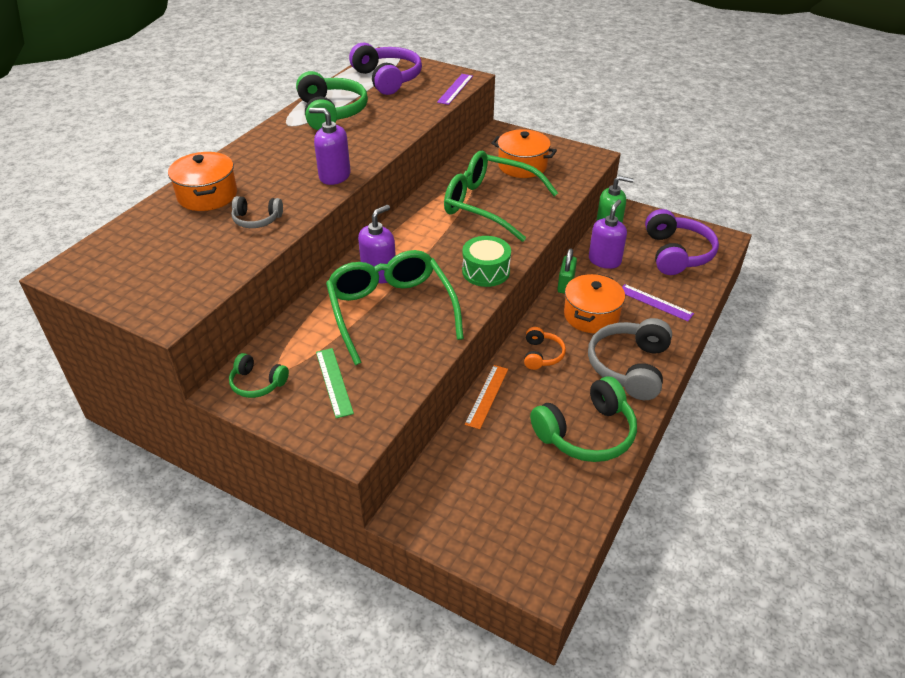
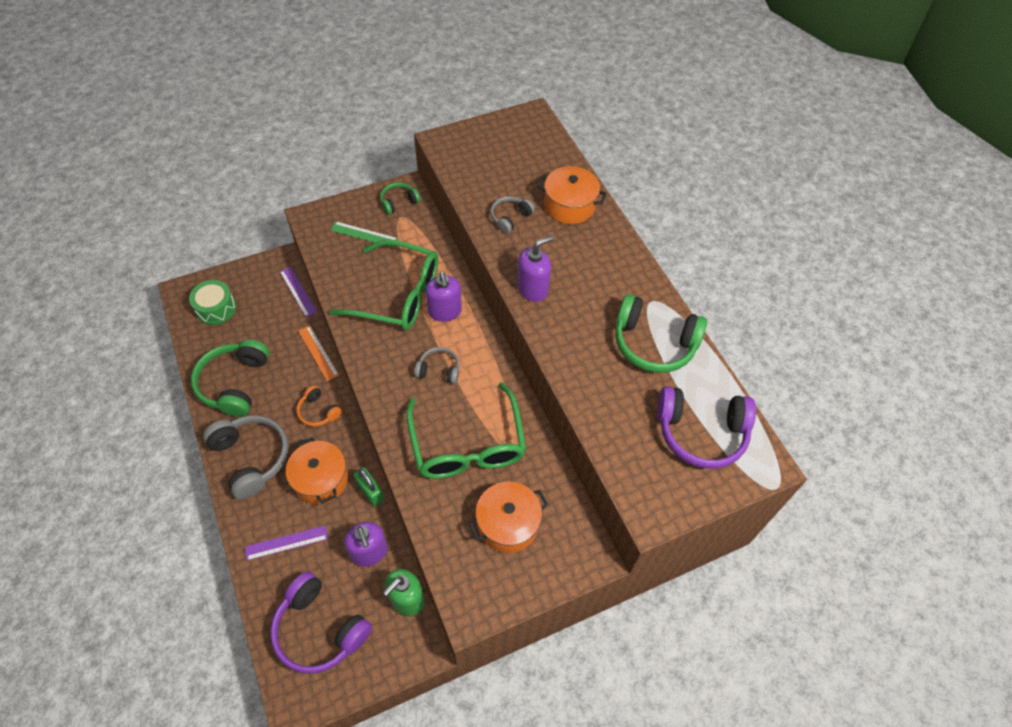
camera: 125 degrees right, 15 degrees up
(443, 247) = (439, 370): none -> grey headphones
(455, 89) = (629, 482): purple ruler -> purple ruler (298, 292)
(486, 271) = (384, 377): green drum -> green drum (216, 309)
(489, 204) = (467, 444): green glasses -> green glasses turned 105 degrees clockwise

